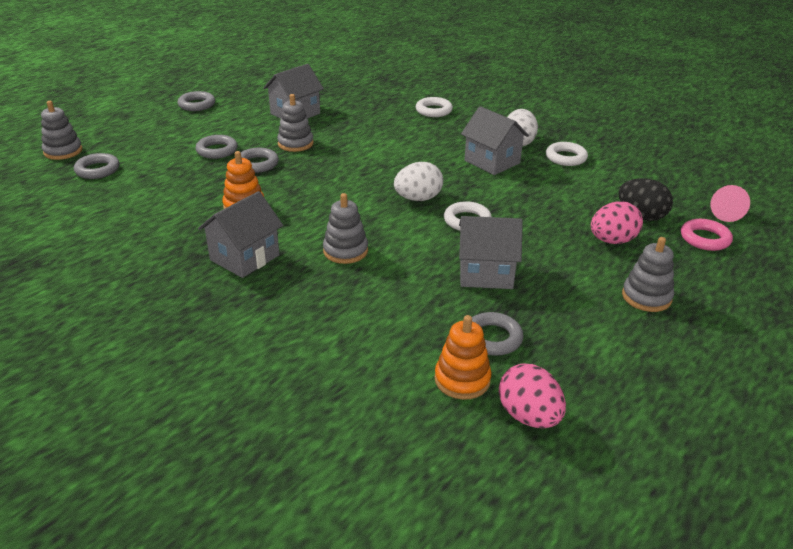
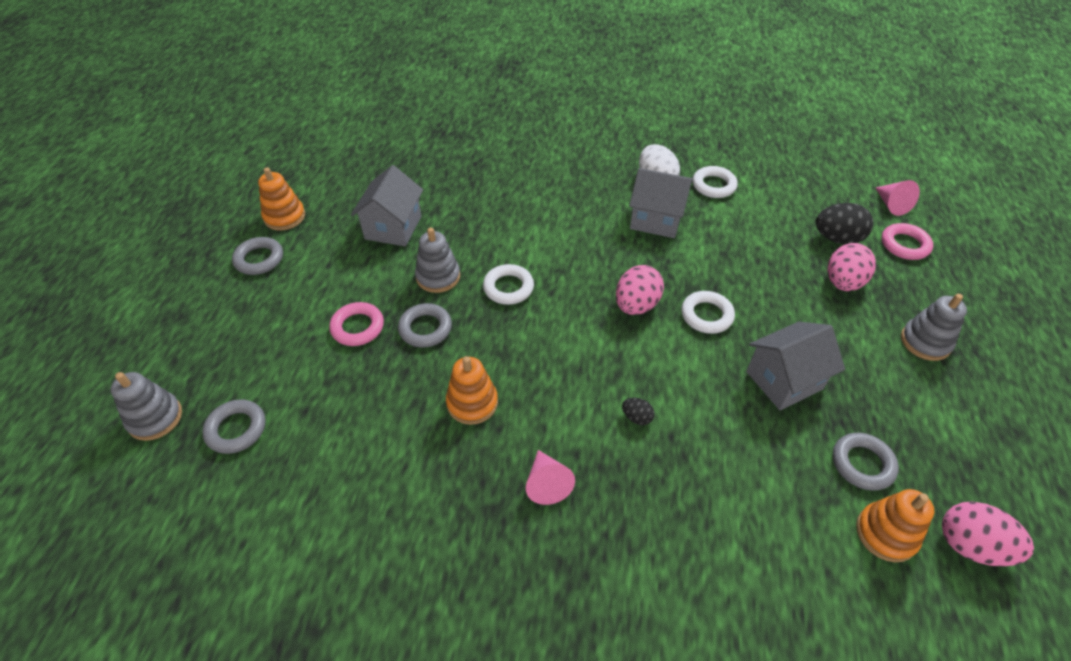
camera: 30 degrees left, 15 degrees up
(217, 150) = (357, 327): grey ring -> pink ring
(234, 91) = (284, 217): none -> orange stacking toy
(244, 258) = (547, 483): grey house -> pink cone
(345, 251) = (636, 417): grey stacking toy -> black egg
(418, 199) = (636, 305): white egg -> pink egg
(433, 110) = (536, 165): white ring -> white ring (508, 288)

